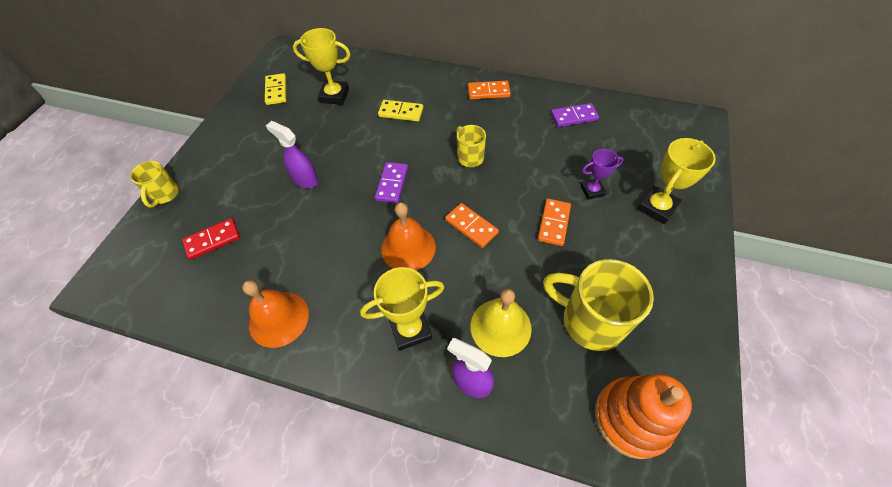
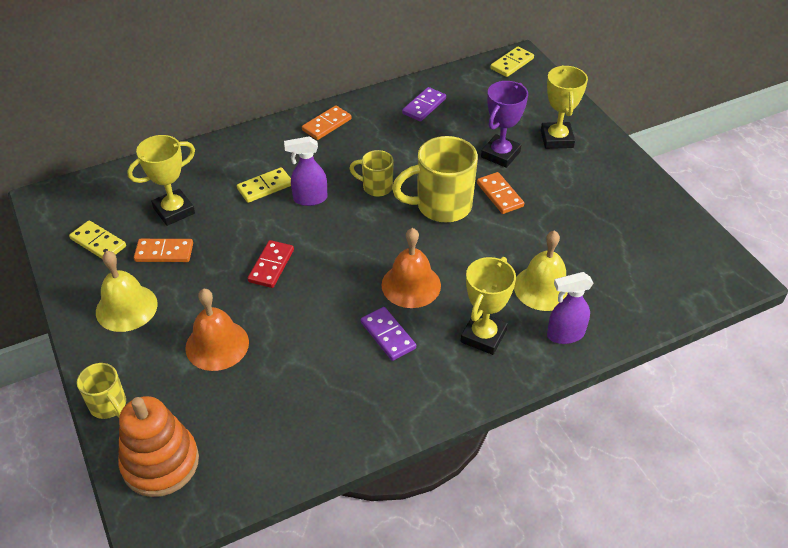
camera: 45 degrees left, 10 degrees down
(213, 240) = (222, 402): red domino -> red domino (271, 266)
(242, 140) = (126, 307): none -> yellow bell
(278, 318) = (370, 408): orange bell -> orange bell (217, 345)
(305, 180) = (246, 297): purple spray bottle -> purple spray bottle (310, 199)
(392, 184) = (334, 248): purple domino -> purple domino (388, 335)
(471, 226) = (441, 237): orange domino -> orange domino (164, 252)
(590, 321) = (594, 242): yellow mug -> yellow mug (441, 206)
(592, 191) = (500, 154): purple trophy -> purple trophy, size x1.57
(631, 418) = (678, 279): orange stacking toy -> orange stacking toy (160, 463)
(687, 121) = (512, 63): none -> yellow domino

